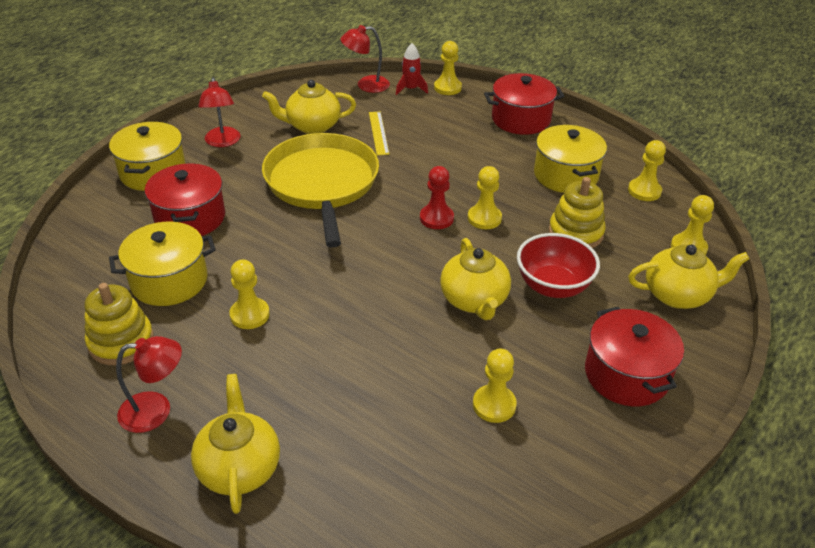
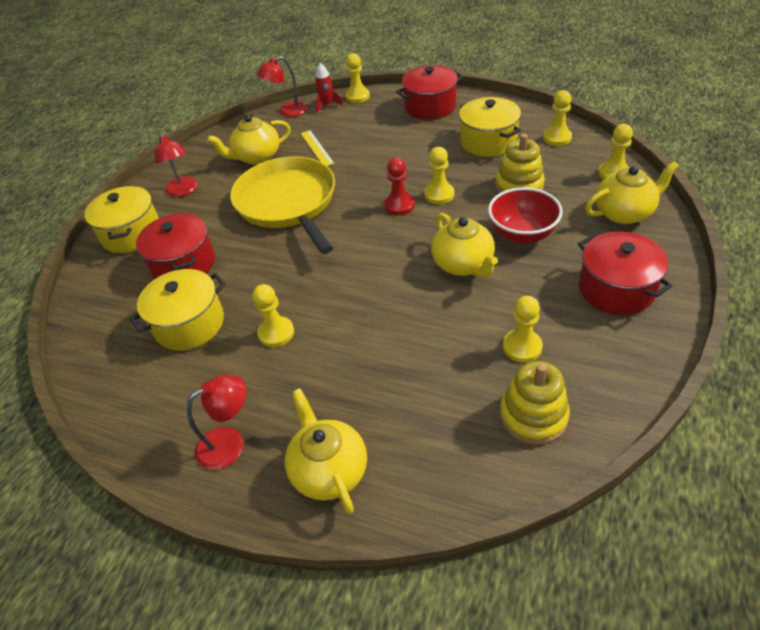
camera: 10 degrees left, 5 degrees up
(121, 342) = (169, 391): yellow stacking toy -> yellow stacking toy (533, 416)

